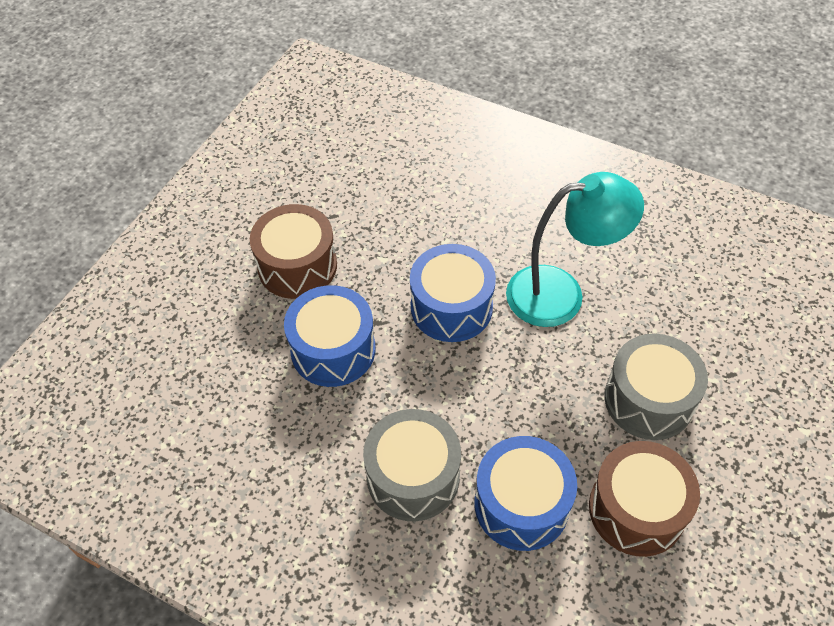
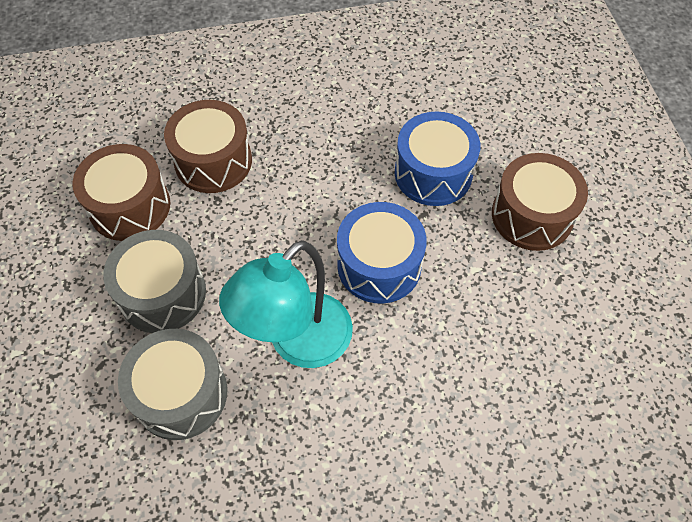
camera: 140 degrees right, 5 degrees up
(413, 476) = (298, 133): grey drum -> grey drum (181, 393)
(521, 504) = (213, 161): blue drum -> brown drum

